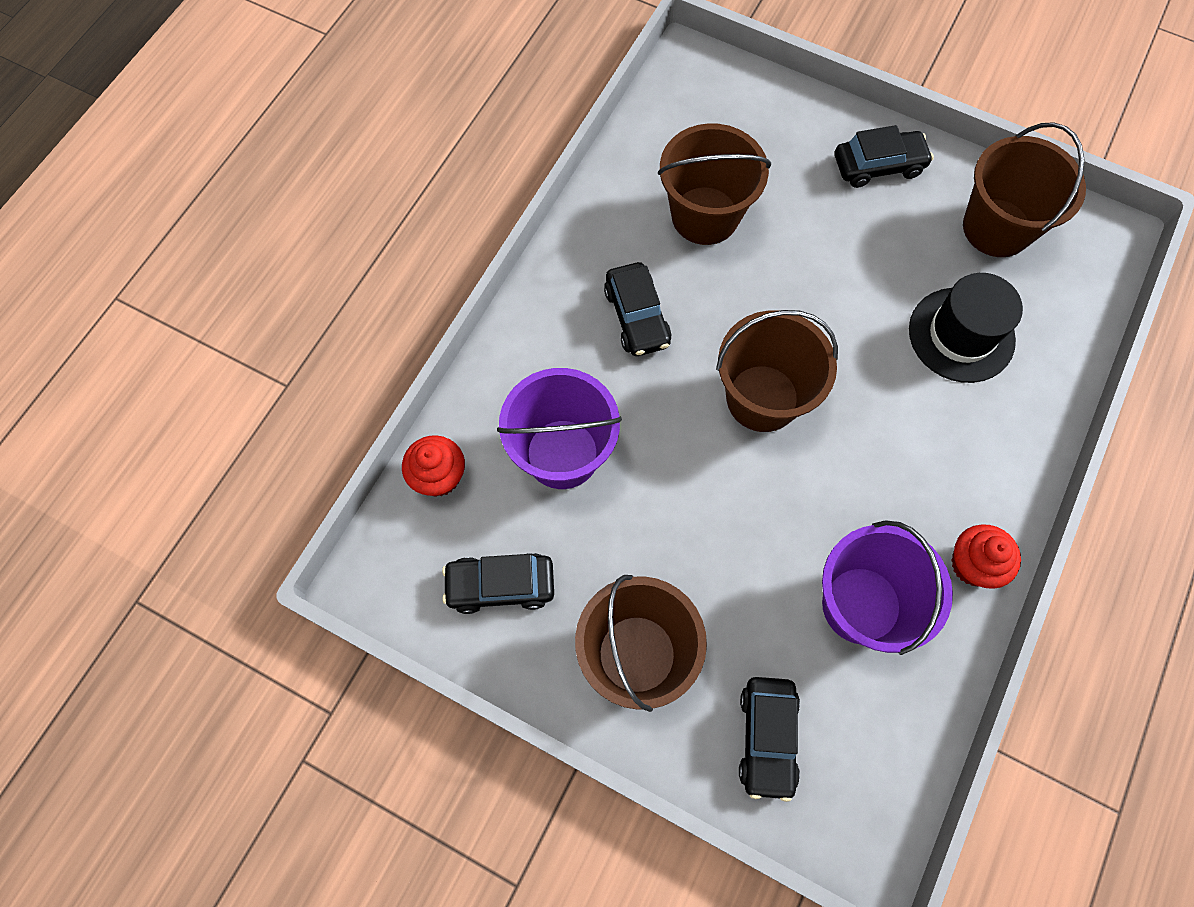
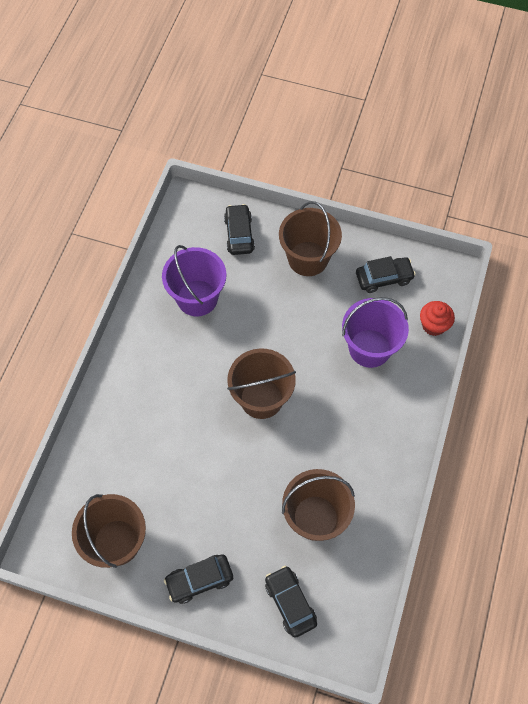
camera: 170 degrees right, 5 degrees down
(637, 317) = (345, 437): black car -> black car (290, 603)
(961, 335) = (142, 459): black hat -> none
(973, 564) = (138, 326): red cupcake -> none

